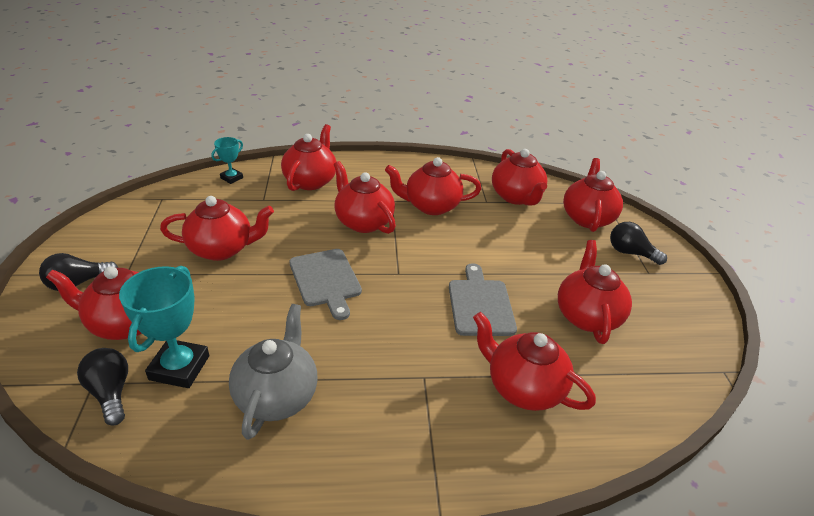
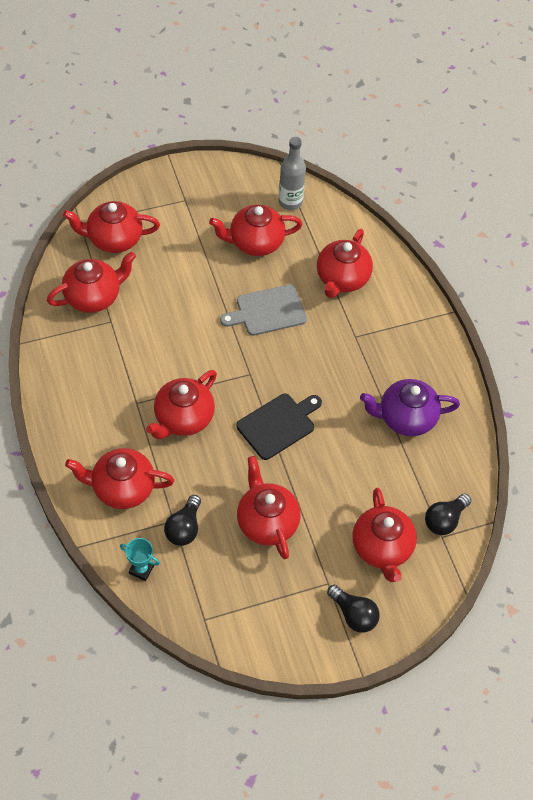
camera: 105 degrees left, 20 degrees up
(179, 368) = (407, 488): turquoise trophy -> none
(277, 396) = (405, 418): grey teapot -> purple teapot
(326, 280) = (278, 424): grey cutting board -> black cutting board
(431, 206) = (135, 367): red teapot -> none
(630, 253) = (160, 210): black light bulb -> black light bulb (184, 528)
(662, 365) = (290, 202): none -> grey bottle

